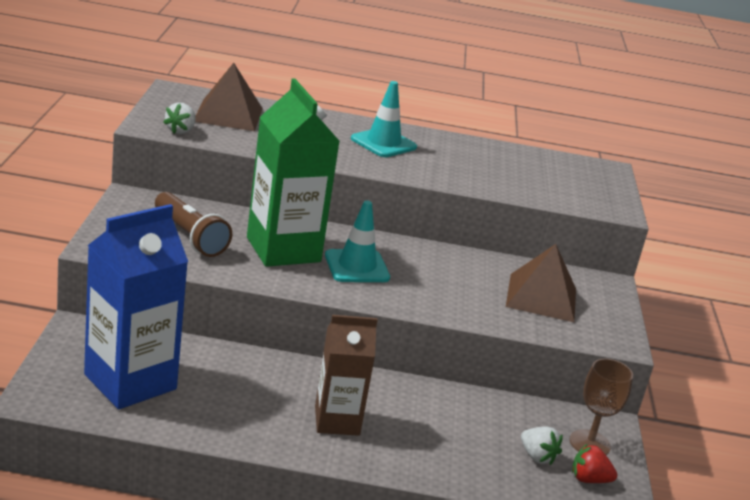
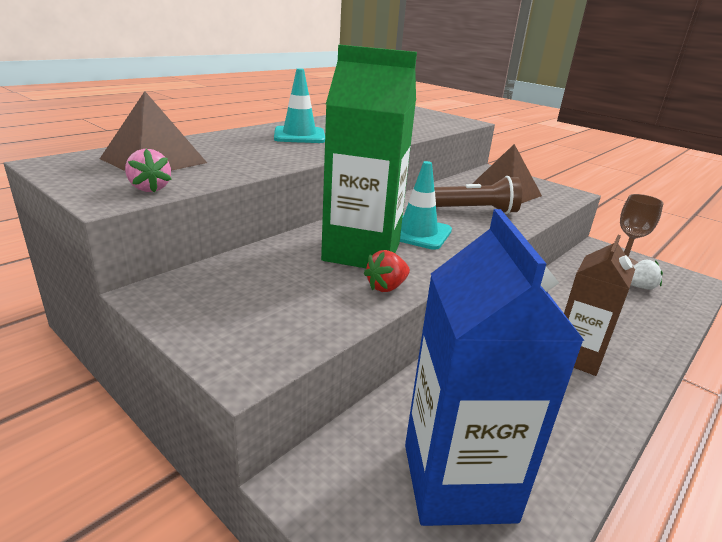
camera: 50 degrees left, 0 degrees up
(180, 131) = (150, 188): white strawberry -> pink strawberry
(190, 237) = (288, 290): brown flashlight -> brown flashlight (473, 210)
(589, 479) = (668, 280): red strawberry -> red strawberry (386, 287)

